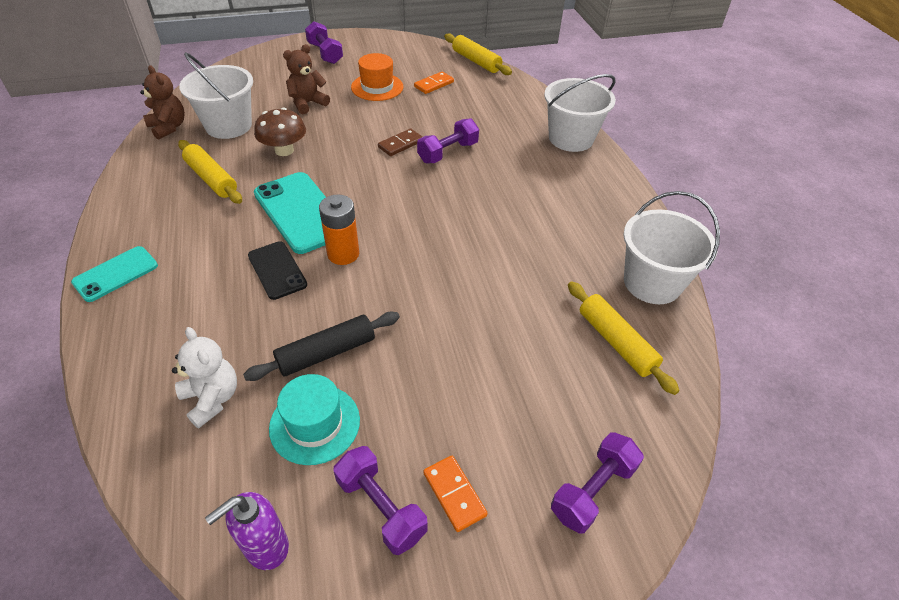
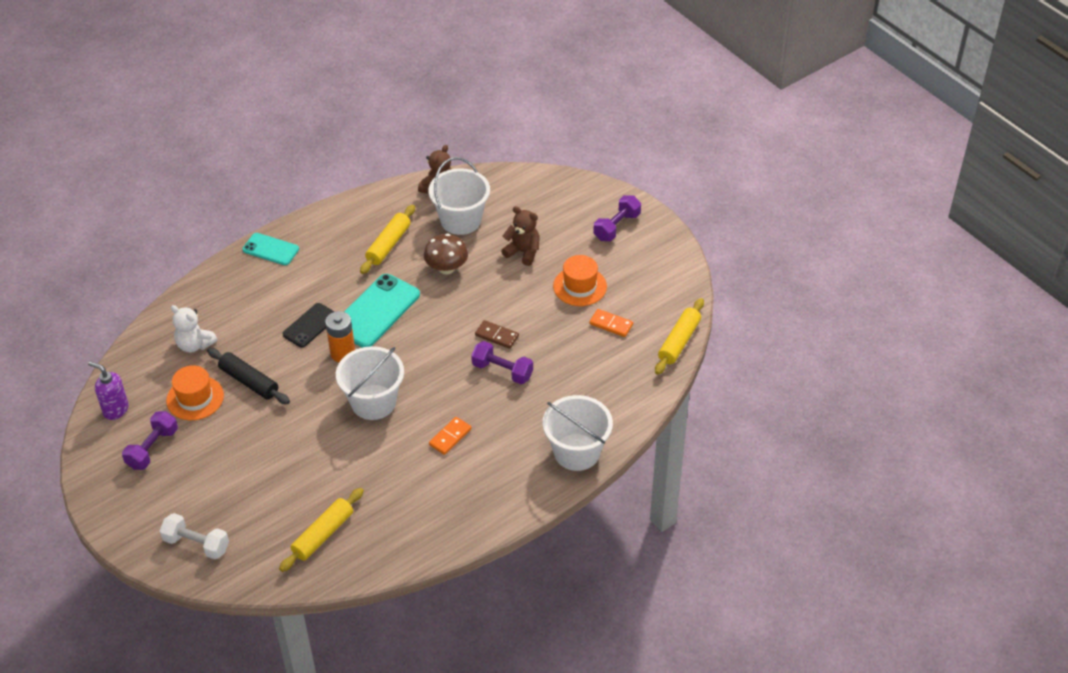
camera: 70 degrees right, 0 degrees up
(212, 399) = (195, 344): white teddy bear -> white teddy bear turned 90 degrees clockwise
(315, 424) = (195, 398): turquoise hat -> orange hat
(454, 494) = (172, 478): orange domino -> orange domino (450, 437)
(592, 490) = (196, 544): purple dumbbell -> white dumbbell
(652, 283) = (397, 547): white bucket -> white bucket (373, 402)

